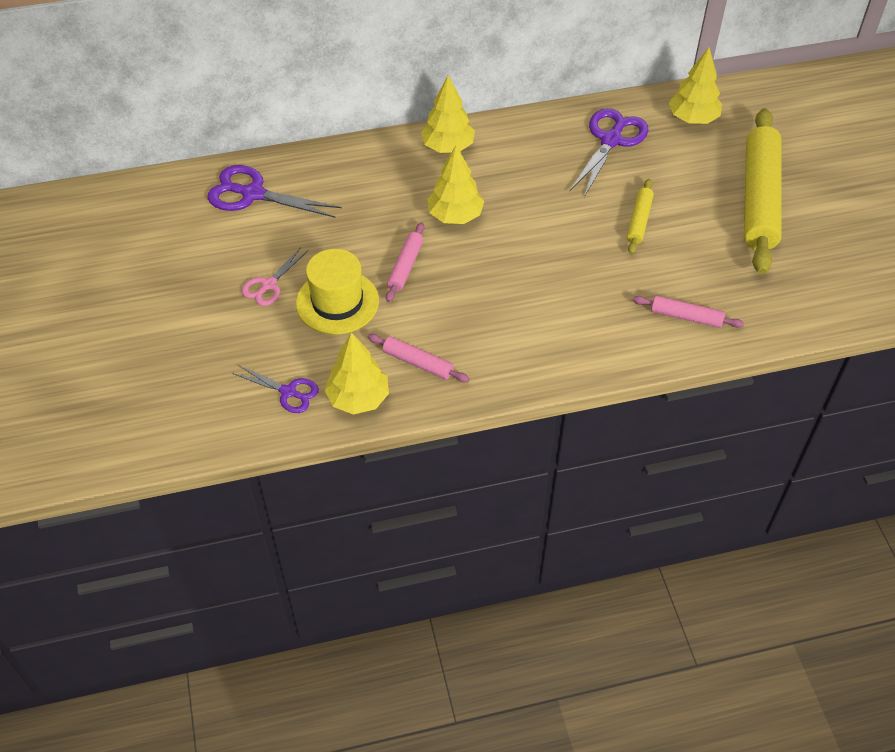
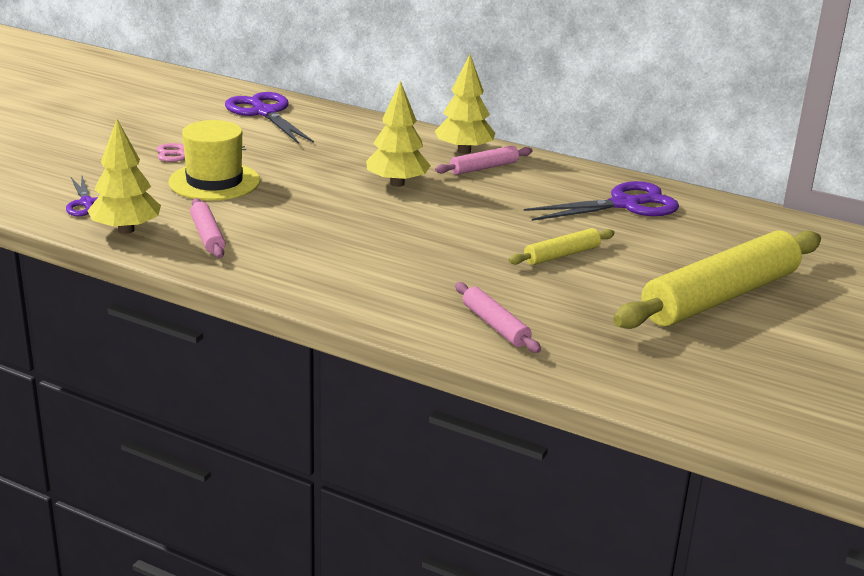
camera: 40 degrees right, 25 degrees down
(405, 266) = (302, 189): pink rolling pin -> pink rolling pin (484, 168)
(692, 119) = (738, 226): yellow tree -> none

